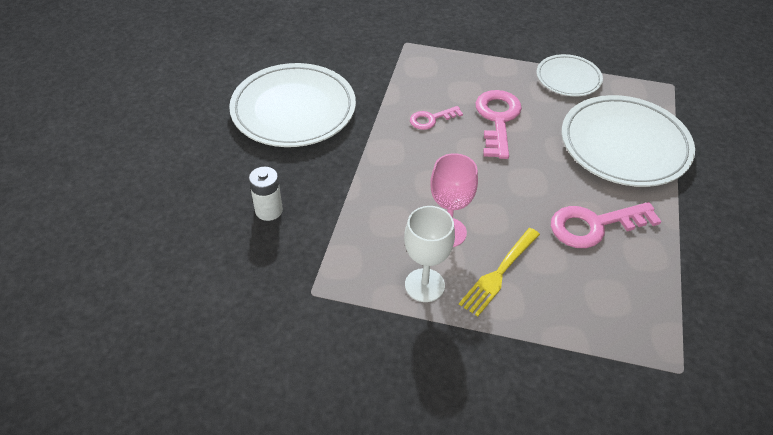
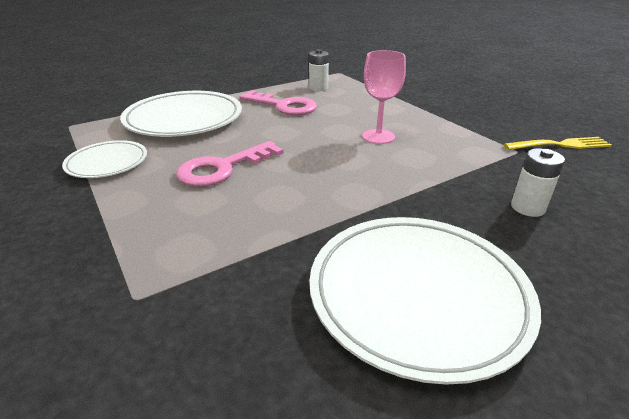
camera: 135 degrees left, 15 degrees down
(424, 285) = (427, 126): white goblet -> none
(431, 119) = (274, 196): pink key -> none
(499, 273) = (372, 114): yellow fork -> yellow fork (560, 145)
(629, 295) = (318, 88): none -> white battery

